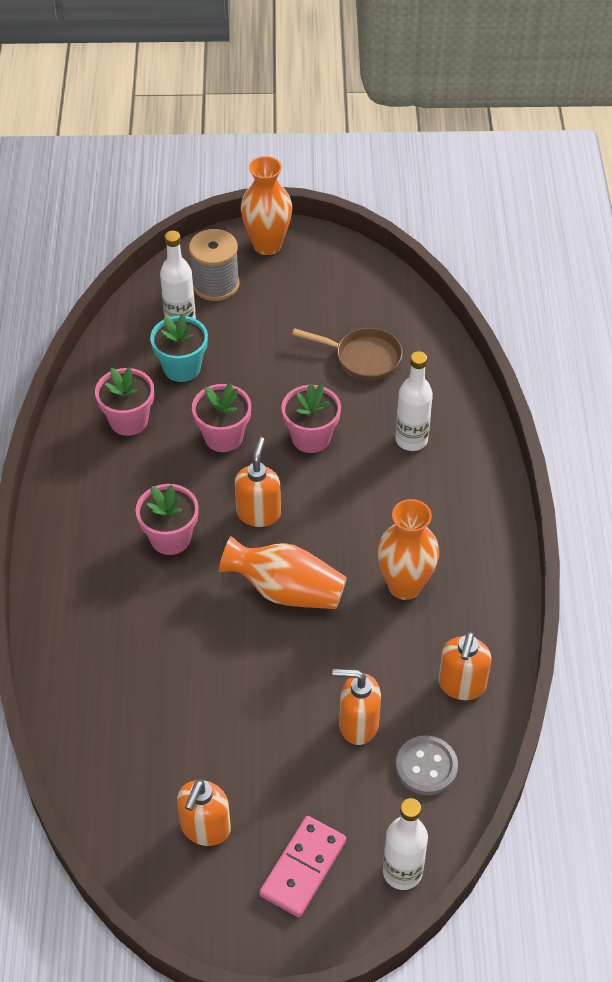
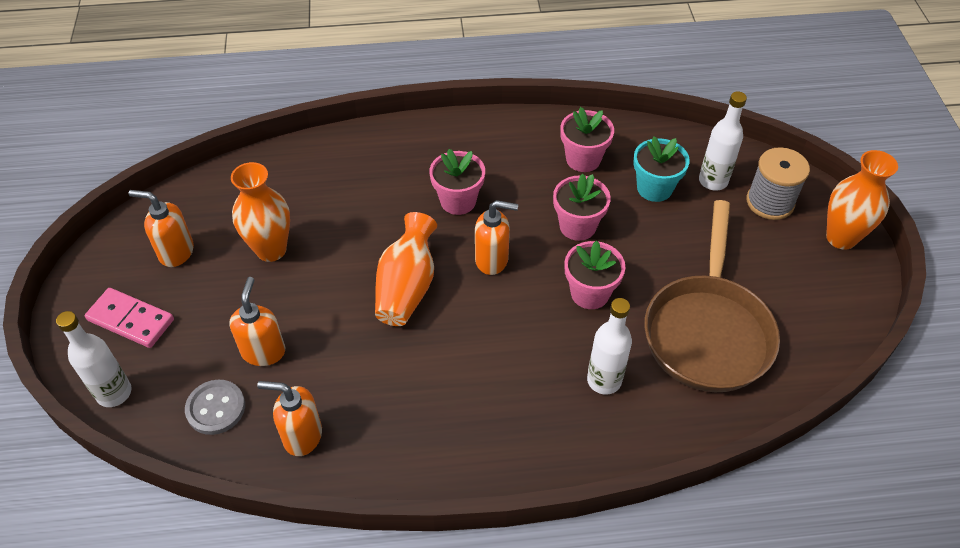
camera: 85 degrees right, 0 degrees up
(363, 358) = (707, 331): brown pan -> brown pan, size x1.86
(405, 586) = (417, 382): orange vase -> orange vase (271, 250)

